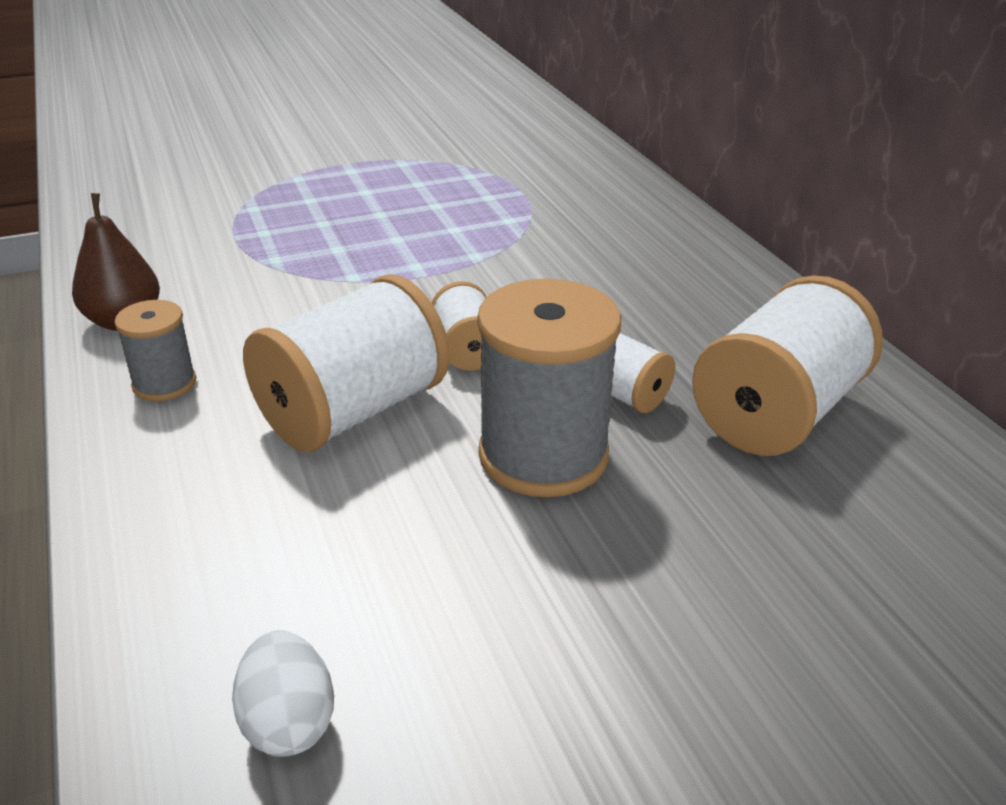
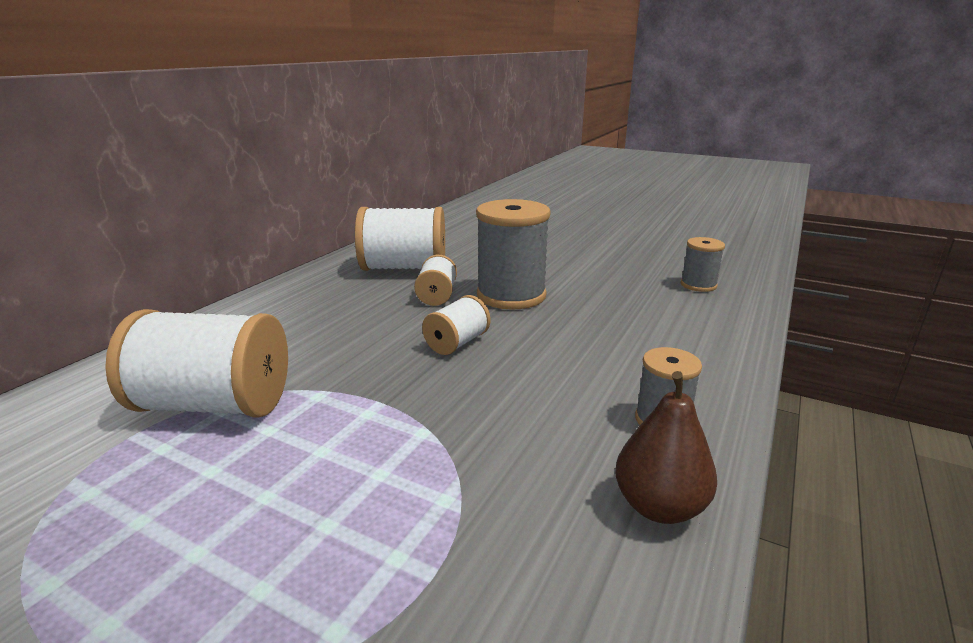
camera: 130 degrees left, 10 degrees down
(288, 722) = (698, 285): white egg -> grey spool
(353, 411) = (563, 346): white spool -> white spool (214, 404)

